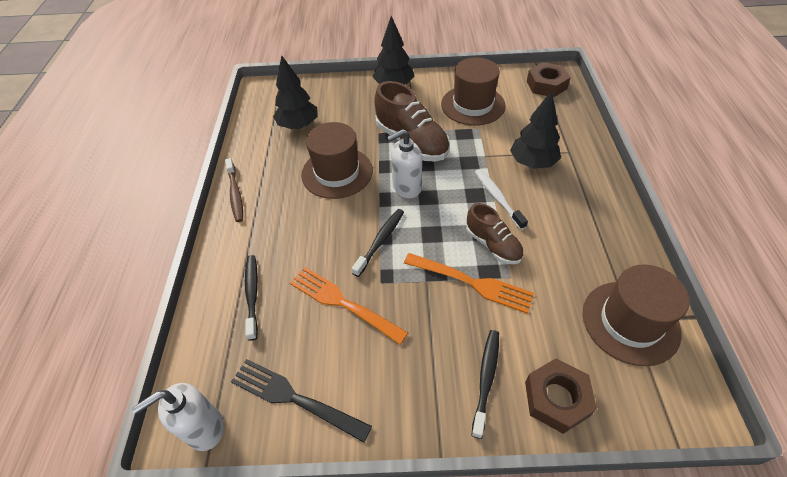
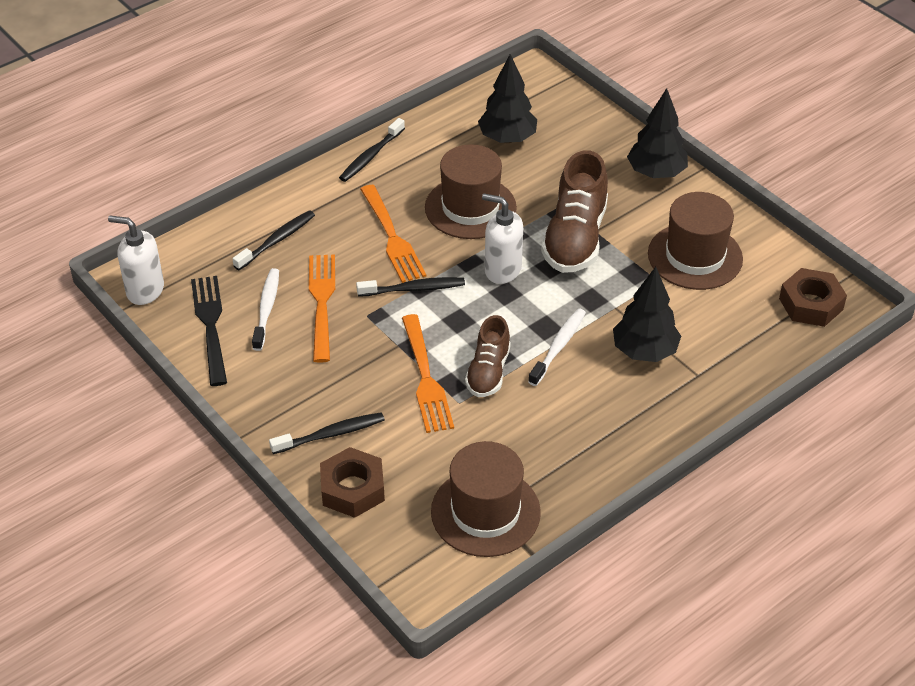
camera: 50 degrees right, 5 degrees down
(235, 194) = (371, 156): brown toothbrush -> black toothbrush
(315, 344) = (266, 309): none -> white toothbrush
(321, 225) = (392, 237): none -> orange fork

